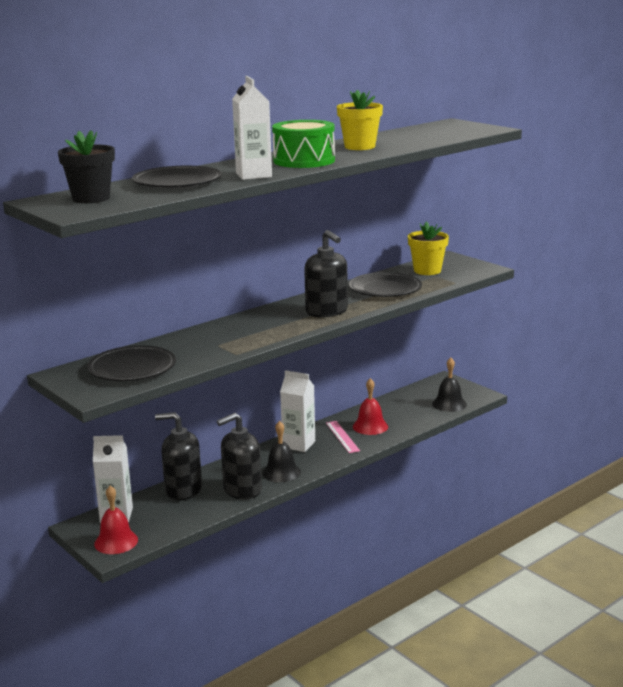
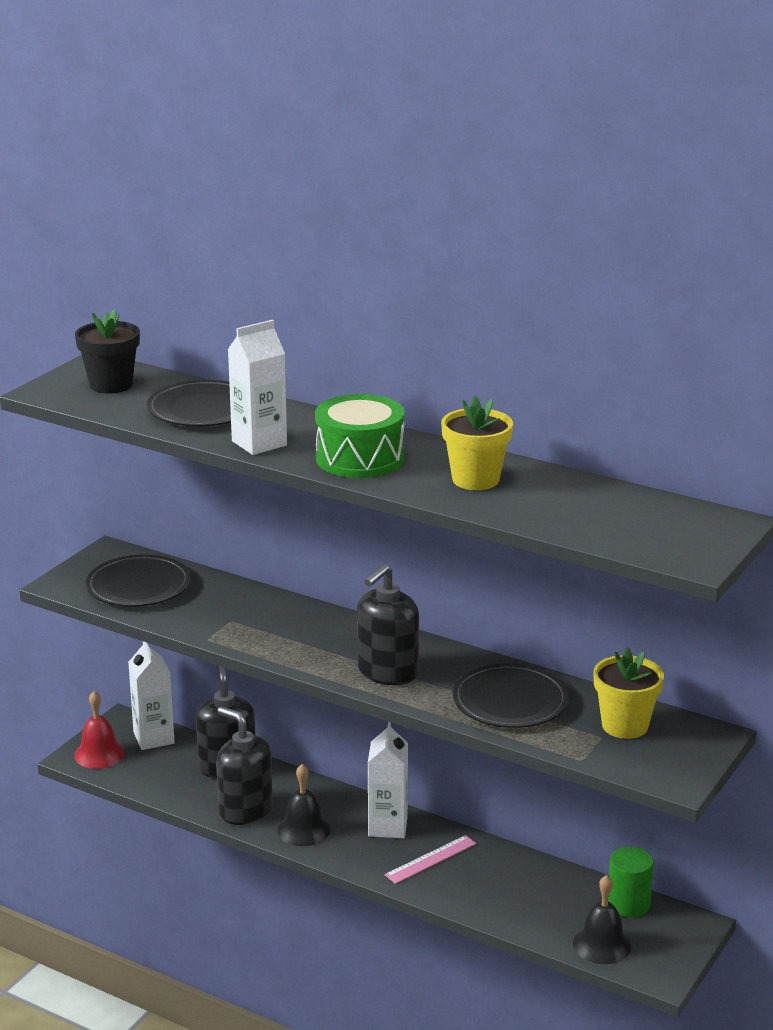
camera: 70 degrees right, 5 degrees up
(370, 426) = (477, 878): red bell -> none
(417, 391) = (628, 904): none -> green cylinder

